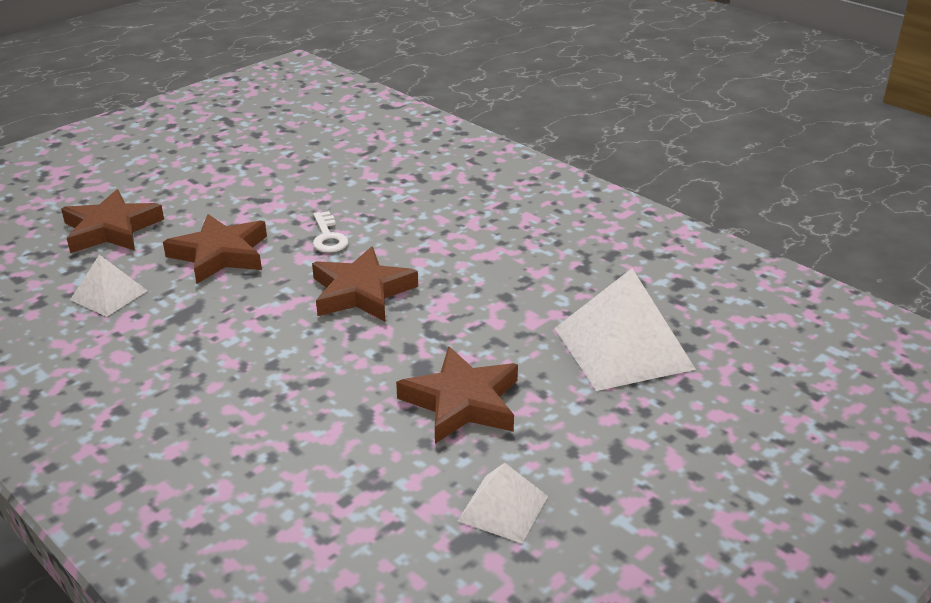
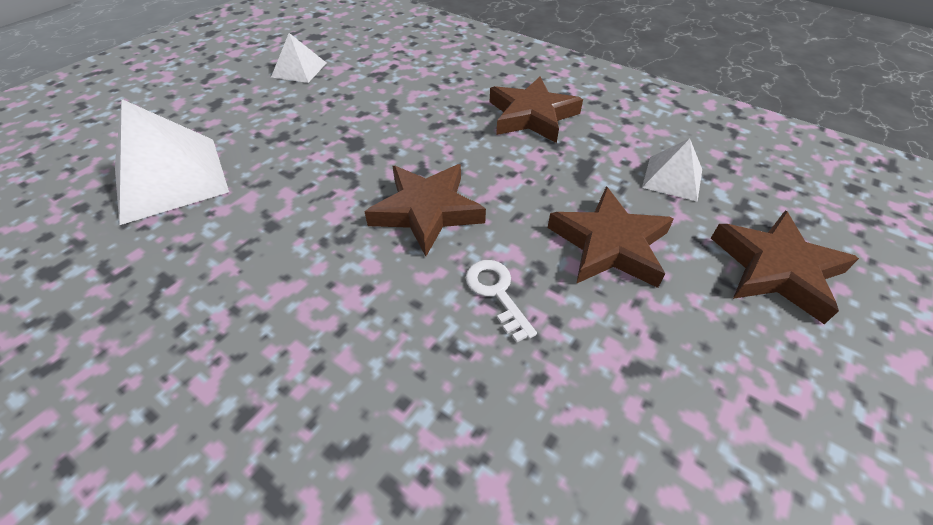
camera: 170 degrees right, 15 degrees up
(462, 402) = (322, 121): brown star -> brown star (532, 116)

